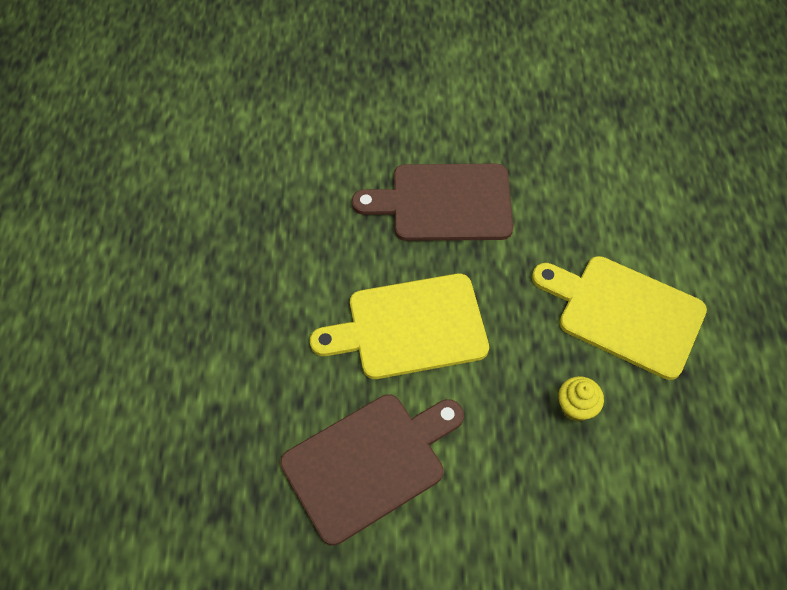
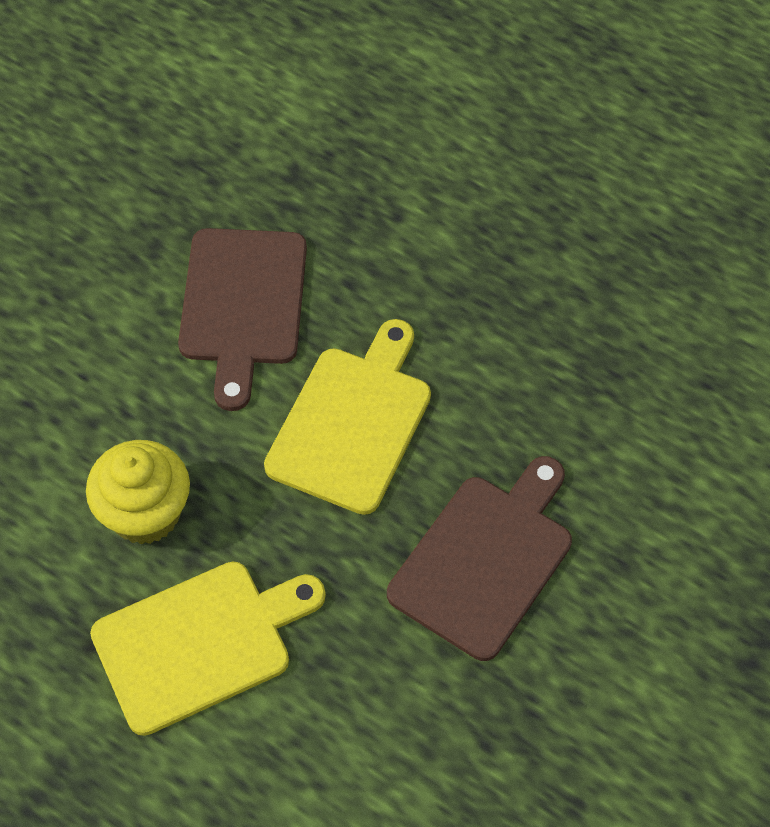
camera: 125 degrees right, 0 degrees up
(576, 407) = (145, 513): yellow cupcake -> yellow cupcake, size x1.85

